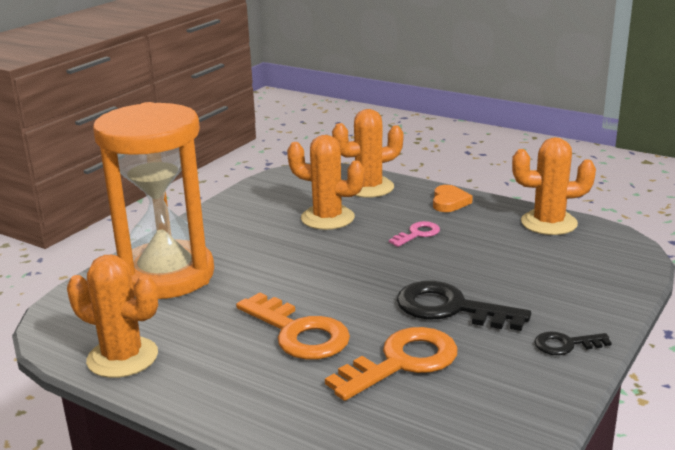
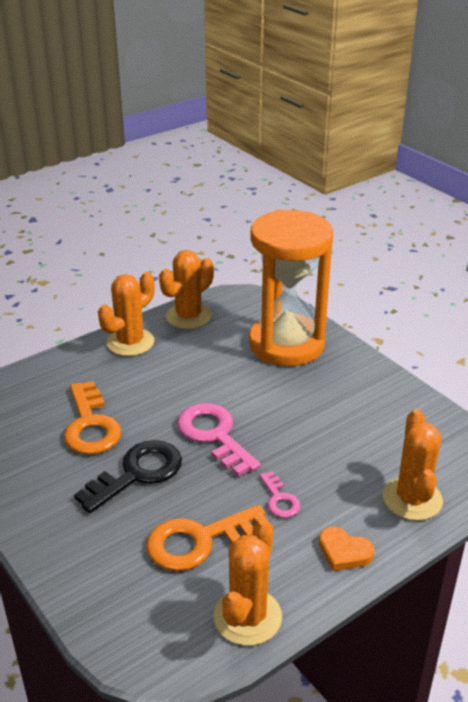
camera: 110 degrees right, 10 degrees up
(299, 333) = (162, 388): orange key -> orange key (198, 541)
(327, 218) = (347, 449): orange cactus -> orange cactus (130, 342)
(358, 282) = (214, 435): none -> pink key
(566, 344) = (40, 518): black key -> none

